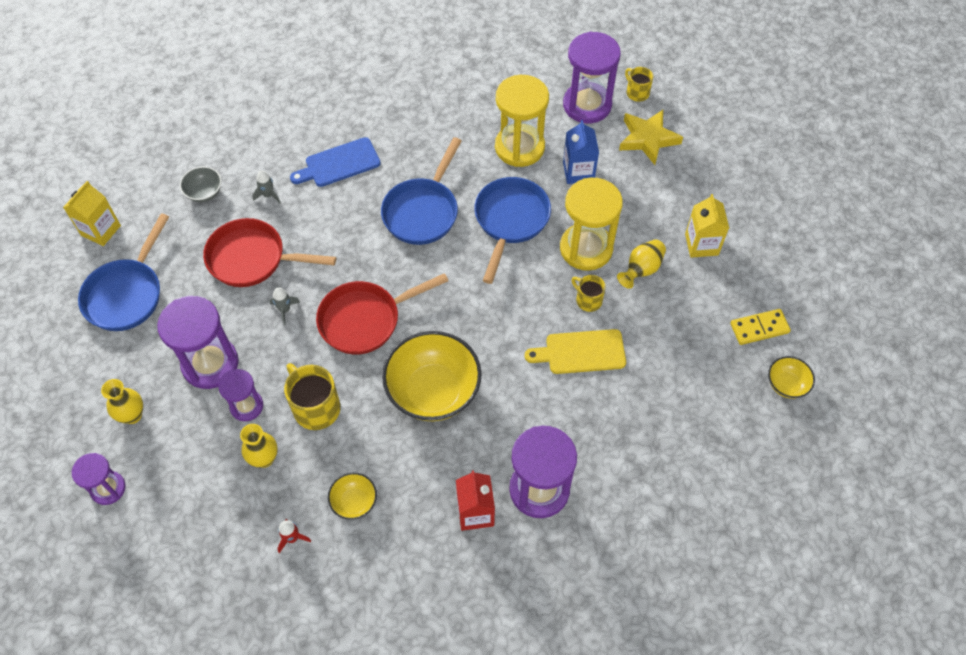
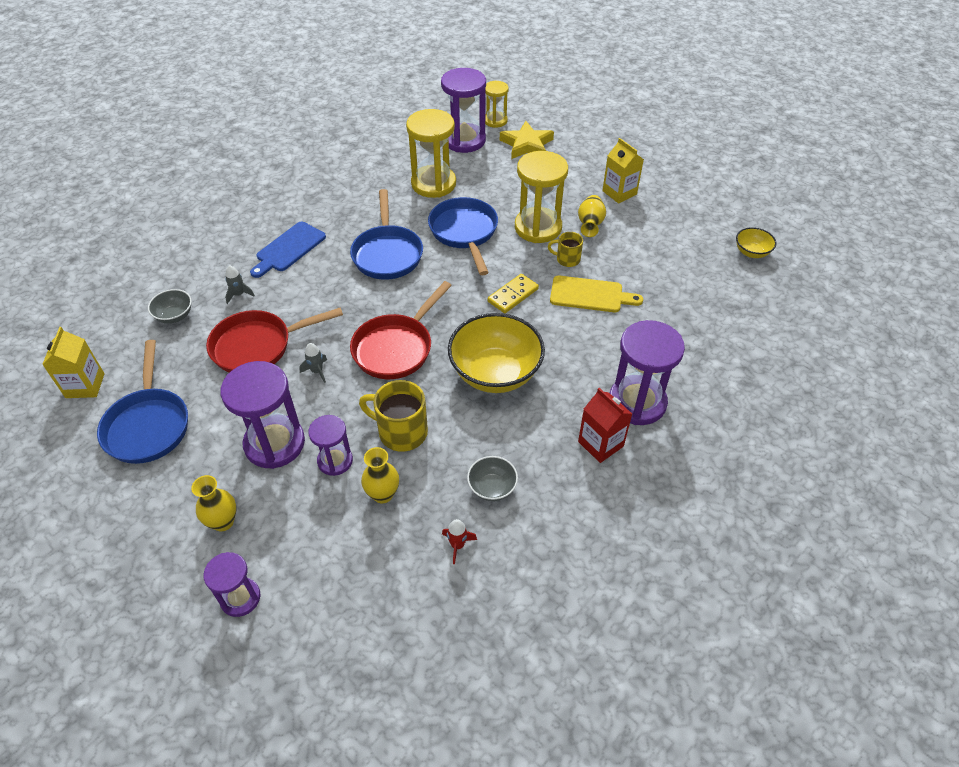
camera: 30 degrees left, 10 degrees down
(354, 502) = (492, 488): yellow bowl -> grey bowl
(578, 172) = (492, 182): blue carton -> none
(581, 352) = (590, 295): yellow cutting board -> yellow cutting board turned 135 degrees counterclockwise
(637, 92) = (495, 121): yellow mug -> yellow hourglass
(759, 328) = (703, 226): yellow domino -> yellow domino (513, 295)

